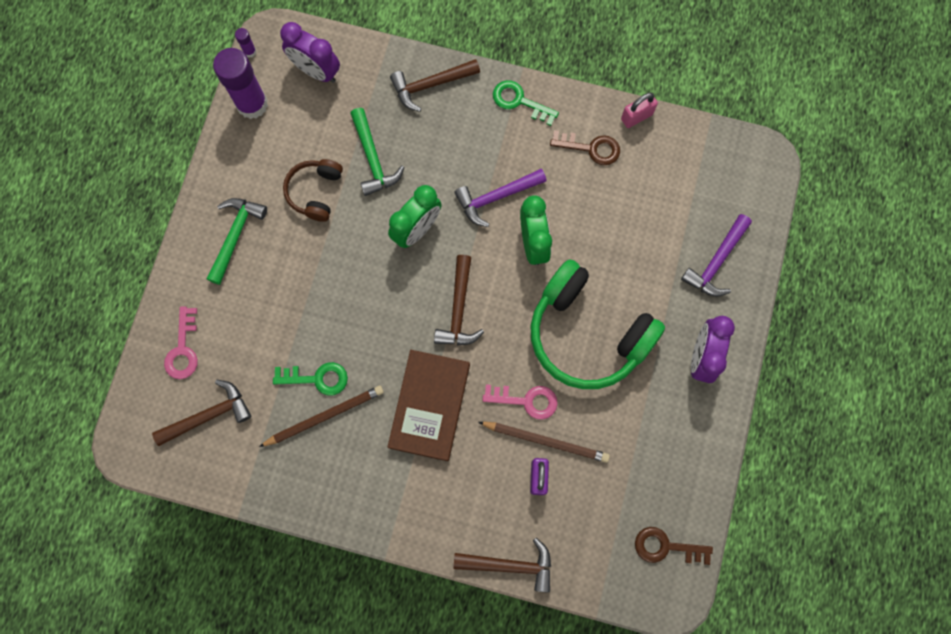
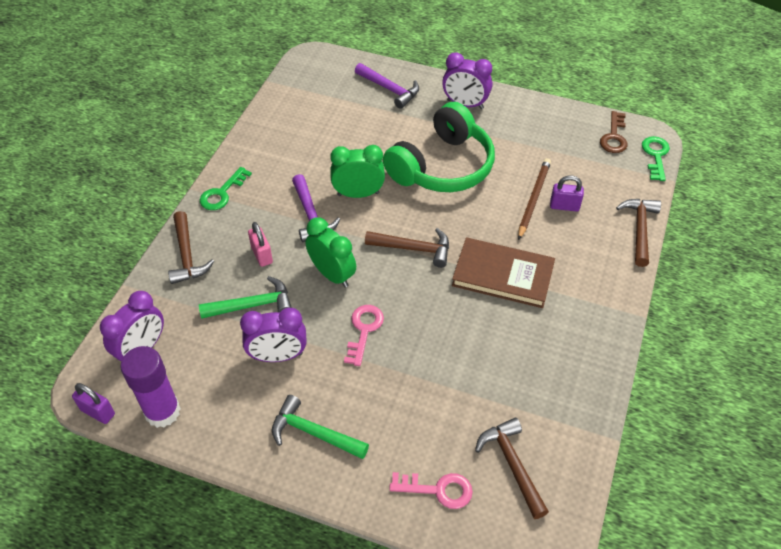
camera: 85 degrees left, 25 degrees down
(250, 51) = (98, 412): purple glue stick -> purple padlock
(315, 192) = (278, 356): brown headphones -> purple clock
(317, 378) = (475, 363): green key -> green key (655, 155)
(325, 416) = (512, 358): brown pencil -> none
(526, 400) = (499, 209): pink key -> pink key (364, 330)
(591, 148) = (278, 151): brown key -> none
(636, 117) = (257, 121): pink padlock -> pink padlock (262, 255)

